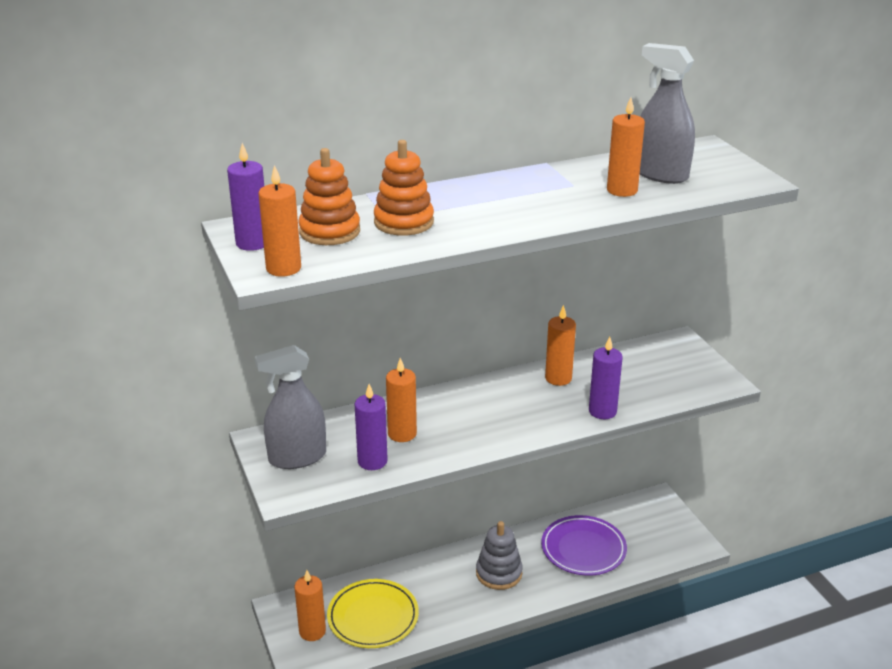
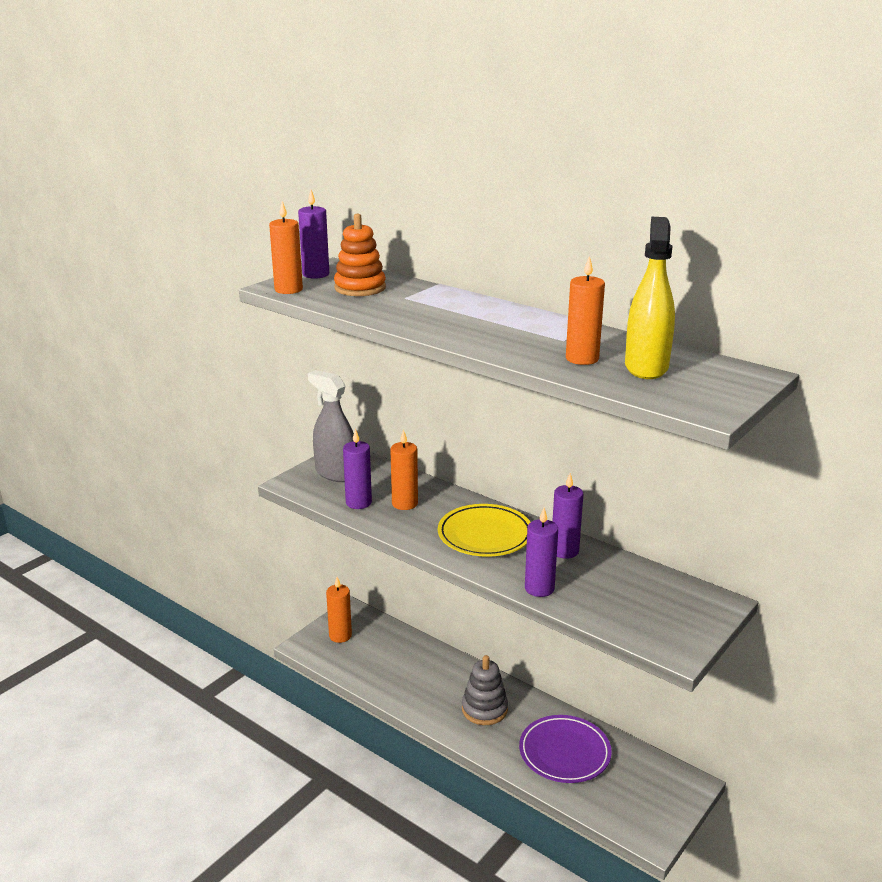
camera: 60 degrees right, 5 degrees down
(373, 617) = (377, 659): yellow plate -> yellow plate (485, 535)
(404, 222) = (405, 303): orange stacking toy -> none
(558, 378) = (564, 551): orange candle -> purple candle
(660, 174) = (646, 367): grey spray bottle -> yellow spray bottle

